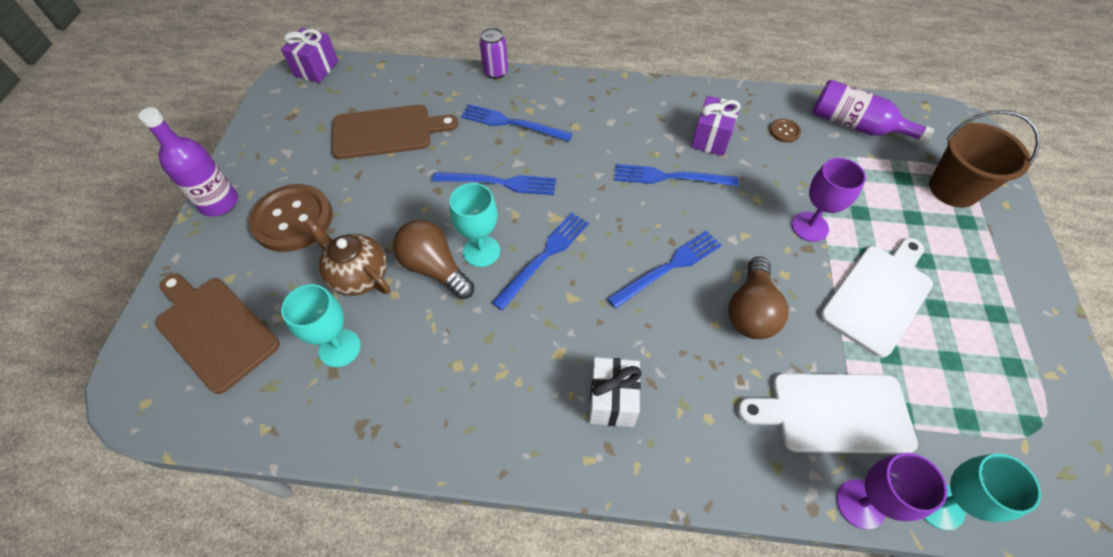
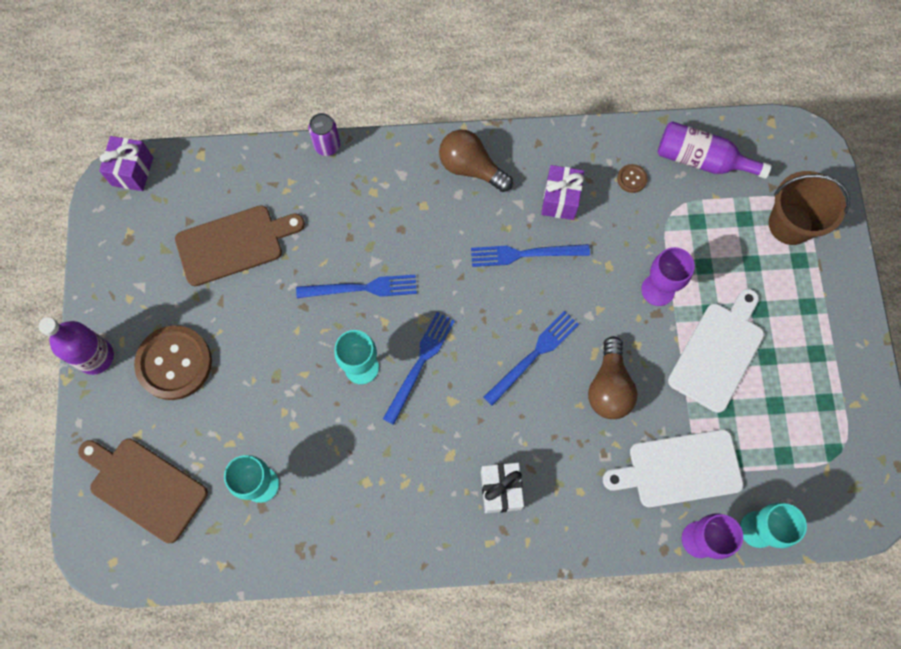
camera: 10 degrees left, 15 degrees up
(359, 276) = (256, 412): brown teapot -> none
(434, 268) = (323, 392): brown light bulb -> brown light bulb (471, 168)
(512, 123) = (359, 212): blue fork -> none

